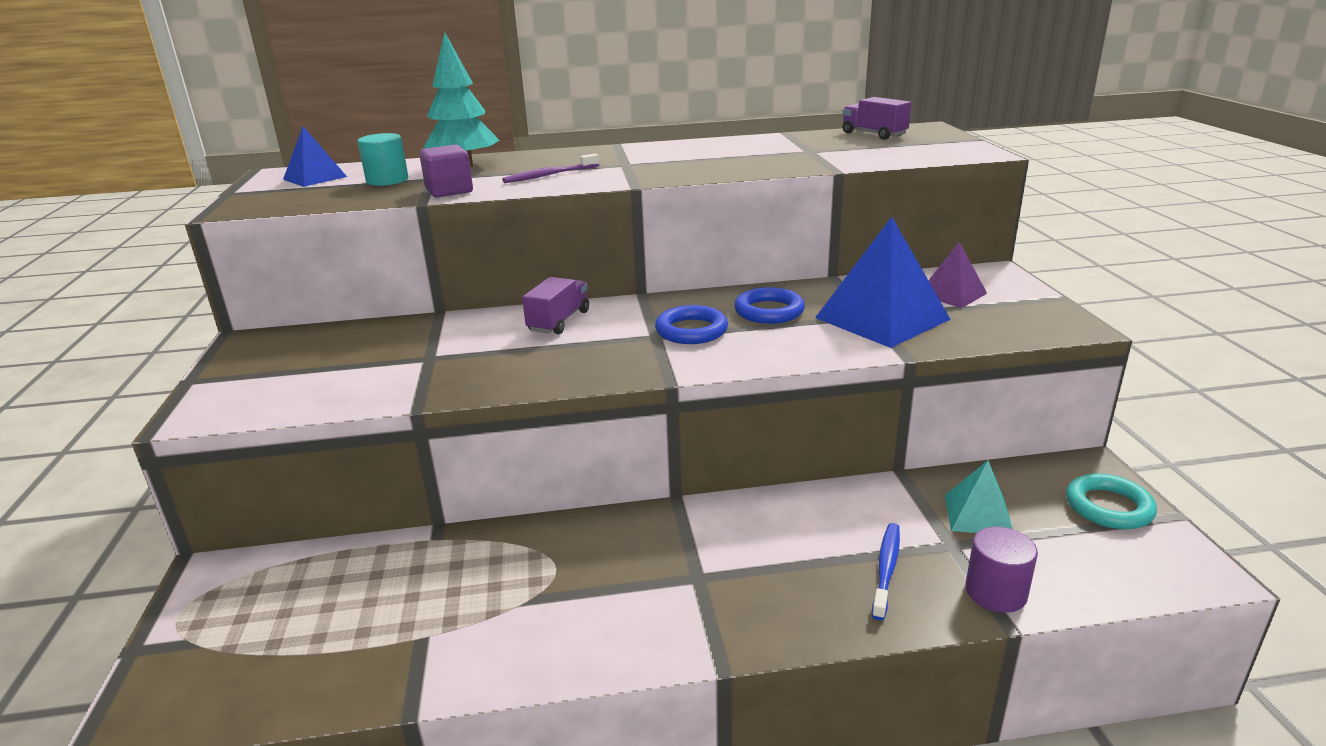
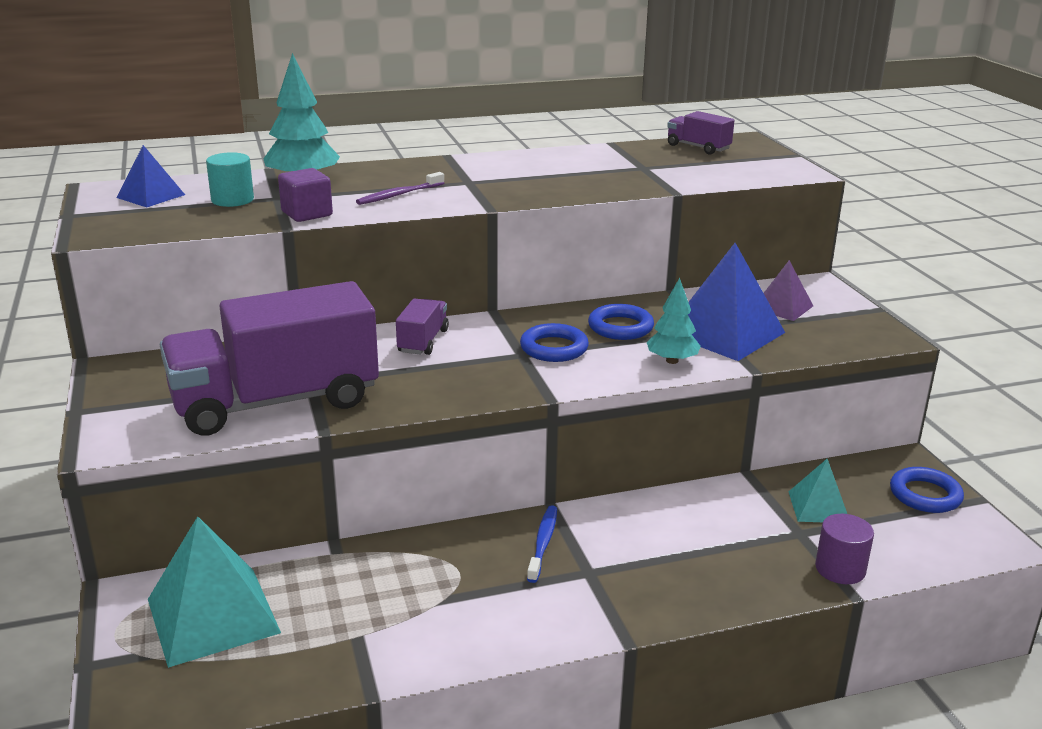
camera: 10 degrees left, 0 degrees up
(283, 602) = (213, 616): none -> turquoise pyramid
(384, 377) = (276, 402): none -> purple truck
(816, 346) = (672, 361): none -> turquoise tree
(886, 569) = (748, 556): blue toothbrush -> blue toothbrush (543, 543)
(1108, 507) = (925, 495): turquoise ring -> blue ring

